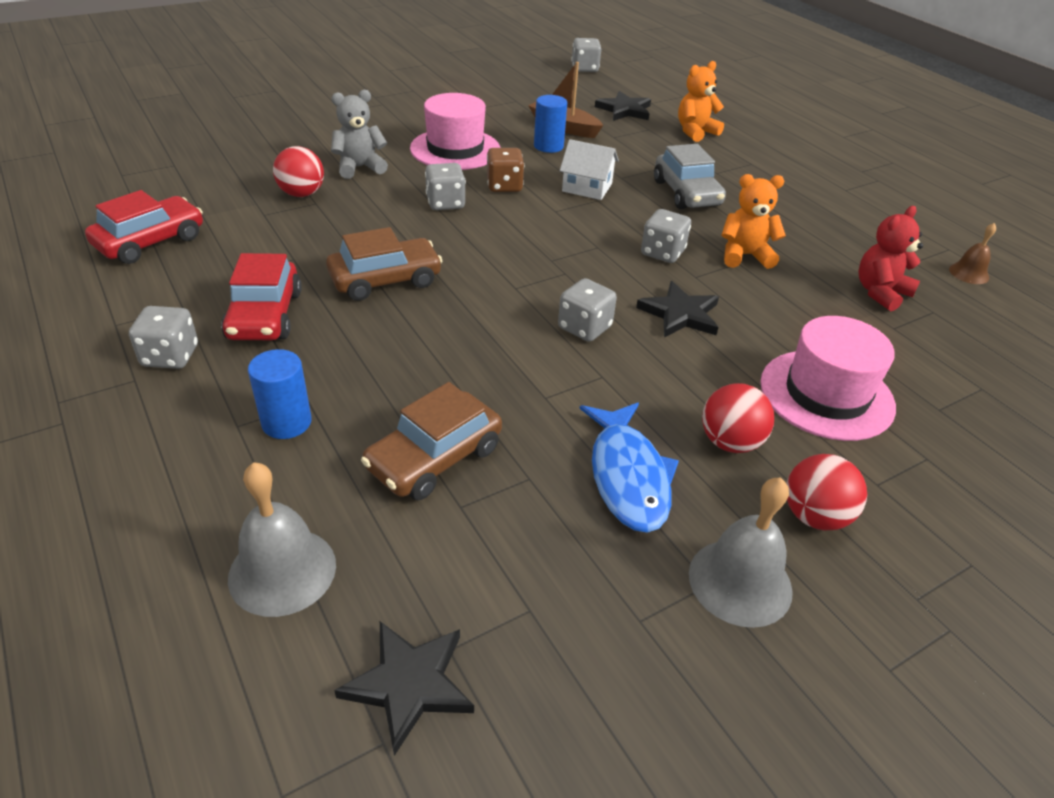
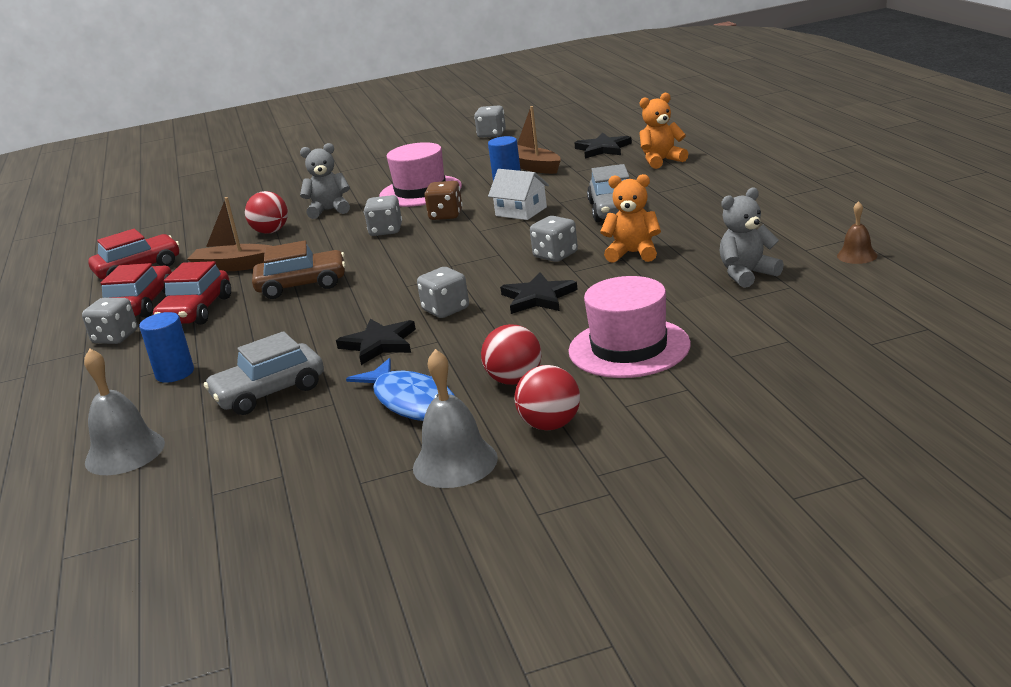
camera: 20 degrees right, 15 degrees down
(182, 301) = (141, 305): none -> red car
(281, 245) = (234, 266): none -> brown boat
(409, 684) = (173, 510): black star -> black star (379, 344)
(434, 458) = (269, 392): brown car -> grey car
(585, 68) = (588, 118): grey dice -> grey dice (491, 134)
(627, 476) = (412, 401): blue fish -> blue fish turned 45 degrees counterclockwise
(880, 293) = (747, 274): red teddy bear -> grey teddy bear

